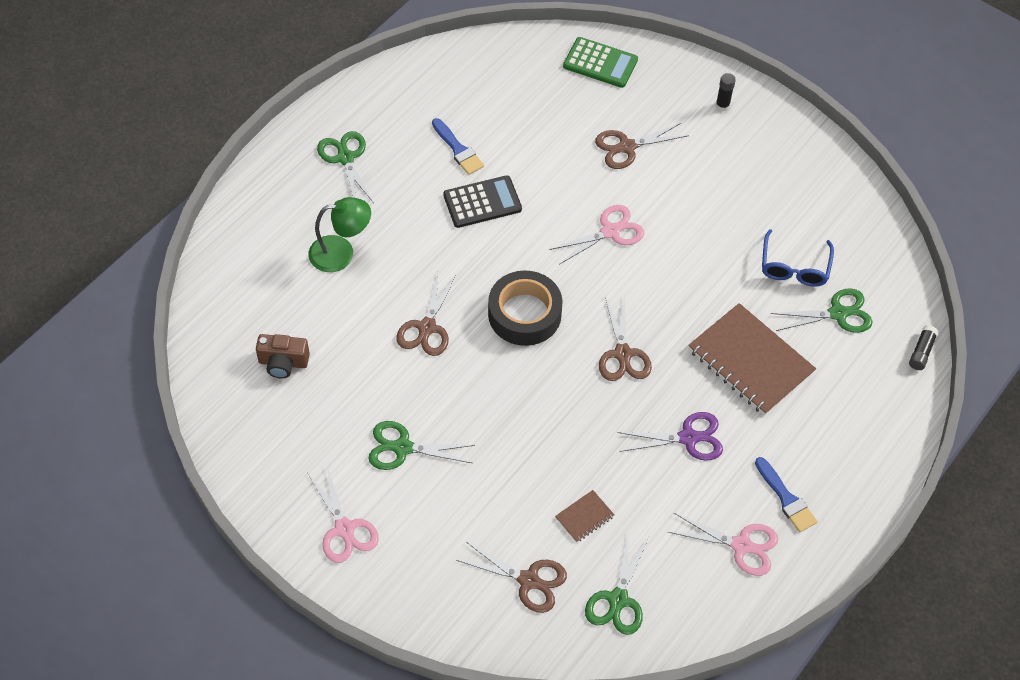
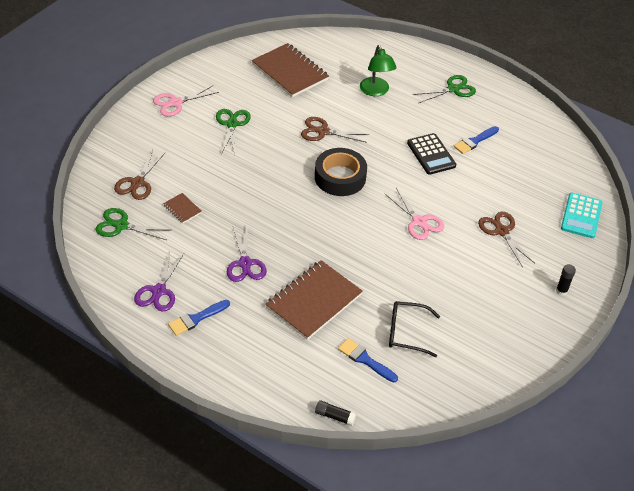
camera: 85 degrees right, 10 degrees down
(283, 363) = (290, 72): brown camera -> brown notebook
(600, 63) = (581, 216): green calculator -> turquoise calculator
(622, 354) = (312, 228): brown scissors -> none
(741, 545) = (158, 291): pink scissors -> purple scissors
(794, 267) = (406, 332): blue glasses -> black glasses
(838, 313) = (365, 360): green scissors -> blue brush

